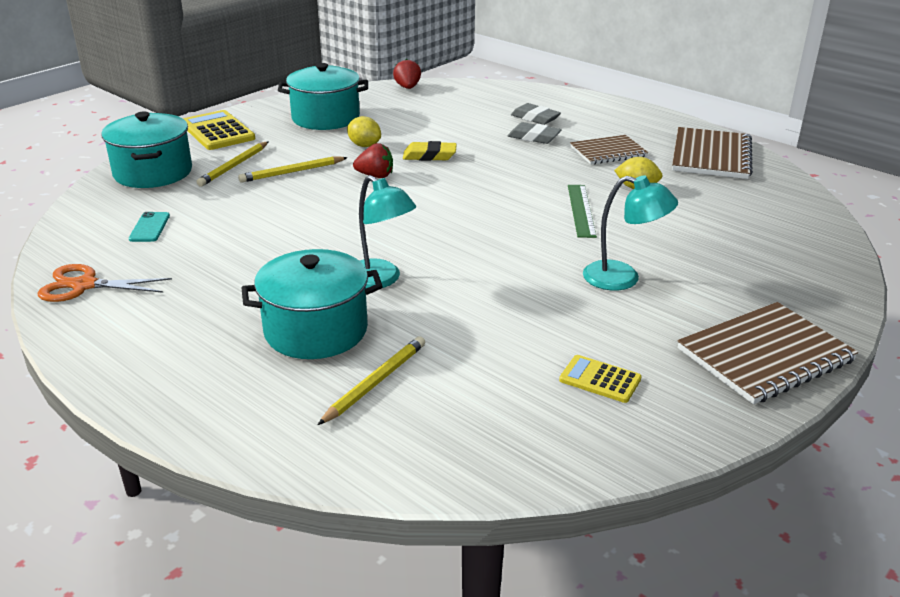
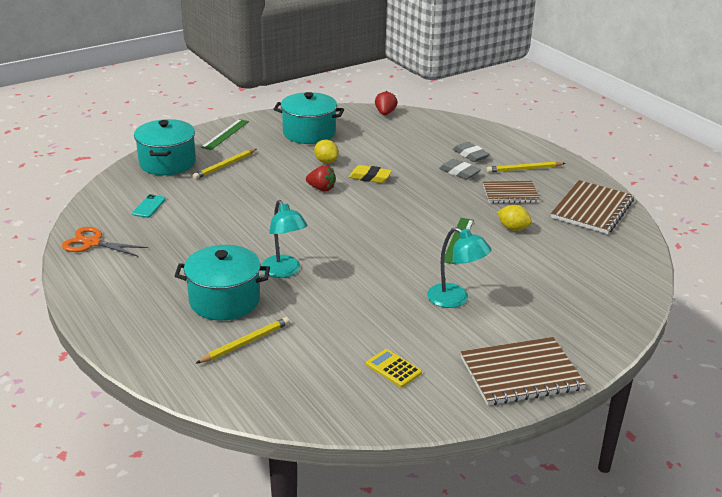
camera: 15 degrees right, 0 degrees up
(217, 131) = (225, 134): yellow calculator -> green ruler
(292, 172) = (263, 176): yellow pencil -> yellow pencil (524, 169)

